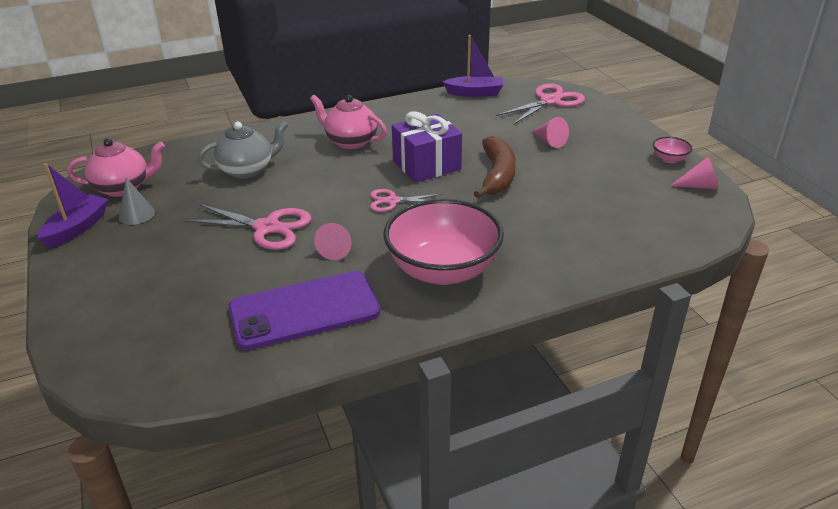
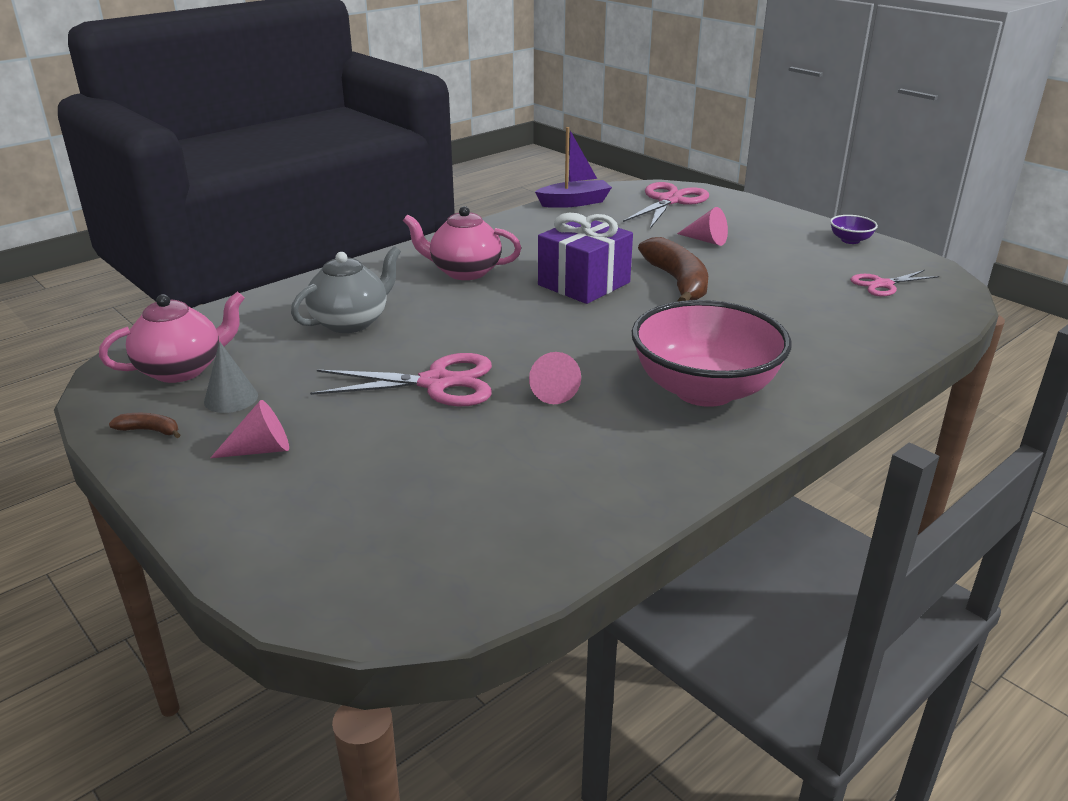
camera: 20 degrees left, 5 degrees down
(77, 228) = (150, 430): purple boat -> brown banana
(304, 310) = (571, 467): purple phone -> none
(392, 201) = (576, 328): pink scissors -> pink scissors (883, 284)
(669, 159) = (850, 240): pink bowl -> purple bowl
(698, 186) = (904, 261): pink cone -> pink cone (261, 450)

